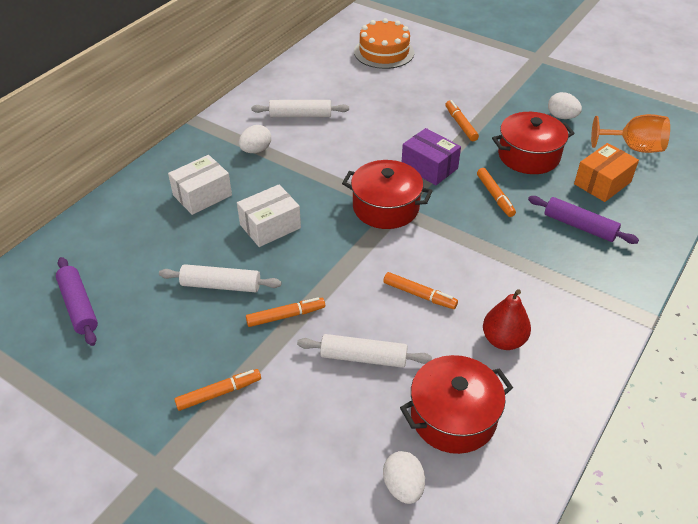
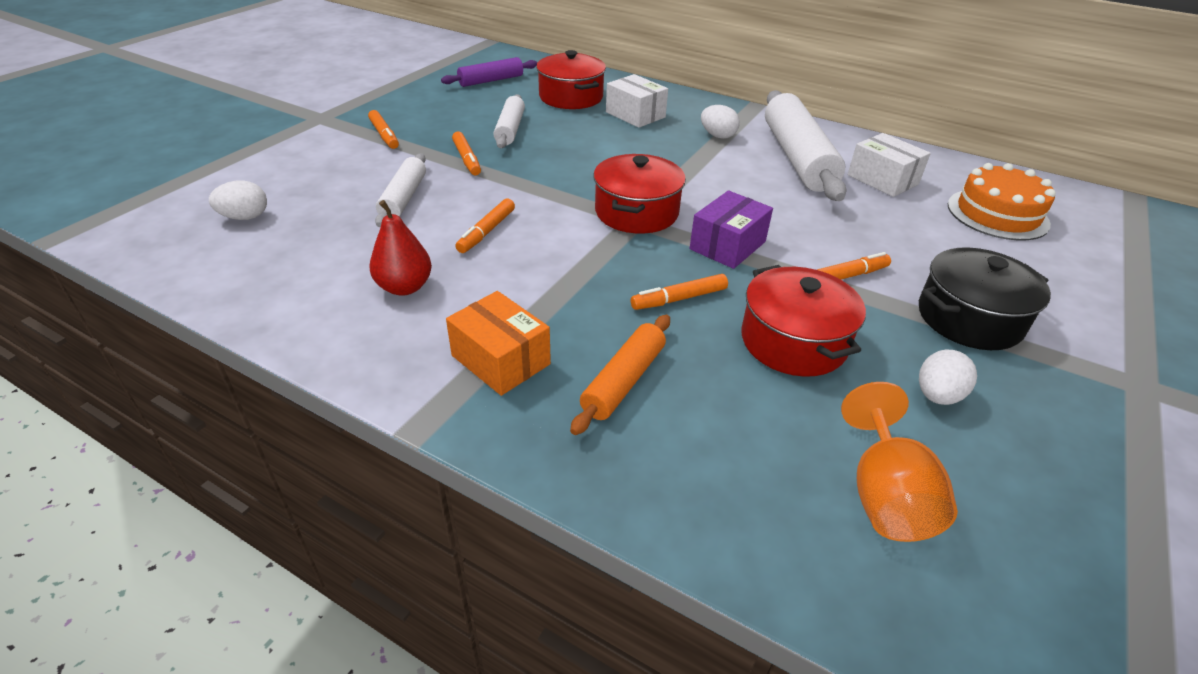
camera: 85 degrees right, 5 degrees down
(270, 226) = (594, 147): white box -> white box (882, 179)
(300, 115) = (797, 158): white rolling pin -> white rolling pin, size x1.83
(453, 417) = (309, 247): red pot -> red pot (571, 97)
(495, 91) = (969, 318): none -> black pot
(579, 226) = (623, 381): purple rolling pin -> orange rolling pin
(602, 183) = (747, 426): orange box -> orange box (500, 360)

